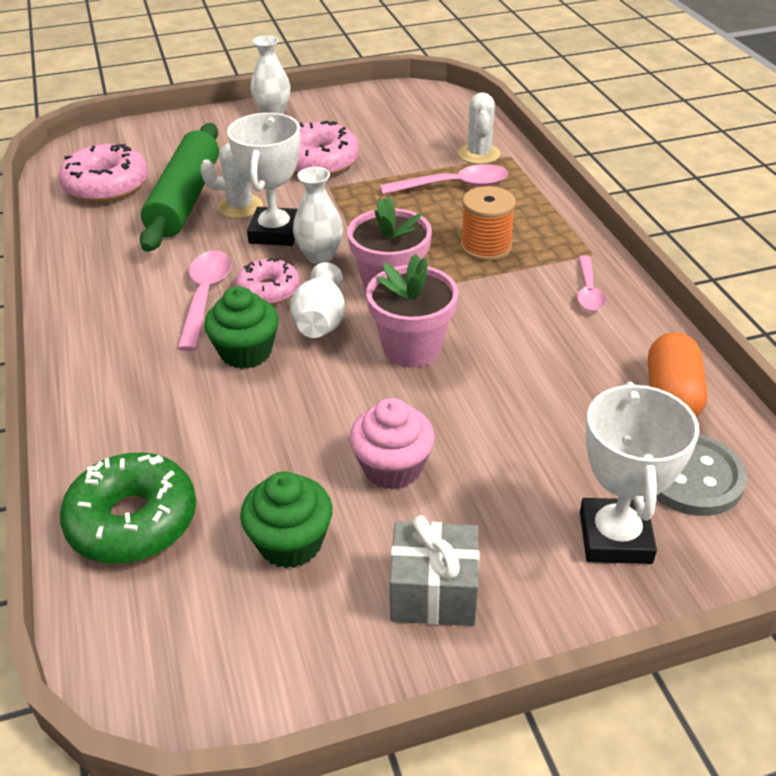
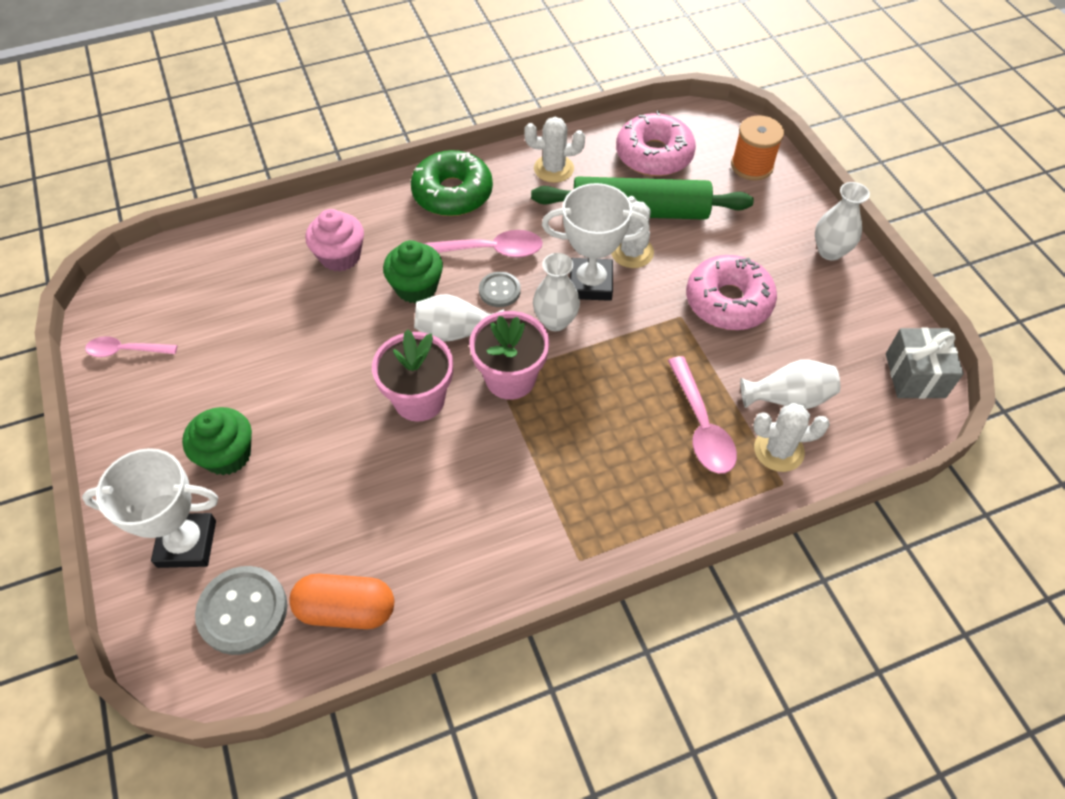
camera: 85 degrees right, 15 degrees up
(94, 248) = (553, 169): none -> white cactus
(133, 521) = (246, 255): green donut -> green donut (452, 193)
(268, 290) = (499, 291): pink donut -> grey button
(290, 543) = (214, 340): green cupcake -> green cupcake (227, 455)
(392, 467) = (278, 393): pink cupcake -> pink cupcake (340, 256)
(427, 145) = (788, 398): none -> white vase
(433, 593) = (158, 424): grey gift -> grey gift (915, 375)
(486, 247) = (582, 457): orange spool -> orange spool (752, 166)
(588, 291) = (509, 549): pink spoon -> pink spoon (126, 351)

